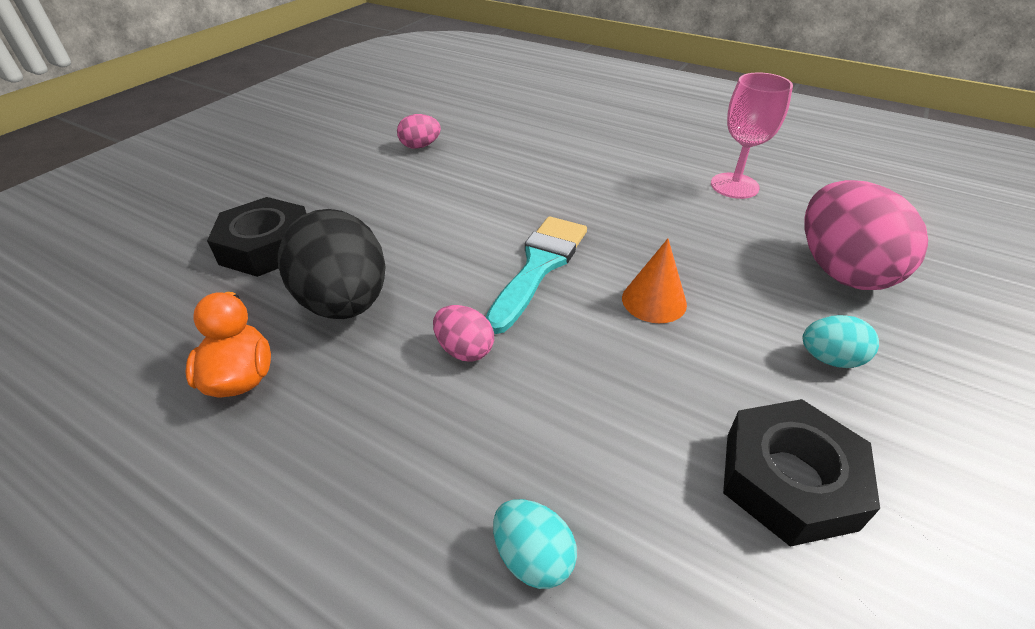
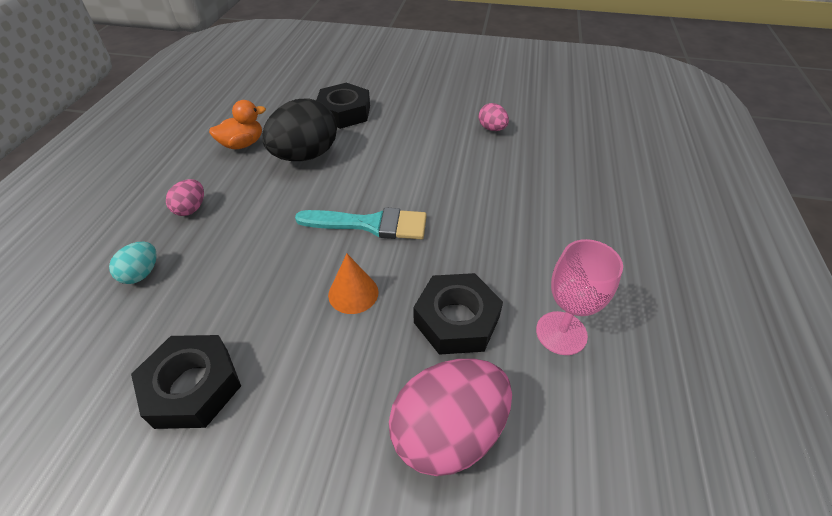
camera: 70 degrees right, 5 degrees up
(464, 350) = (278, 212): pink egg -> pink egg (191, 209)
(709, 236) = (456, 320): none -> black nut
(830, 359) = (315, 416): turquoise egg -> none

